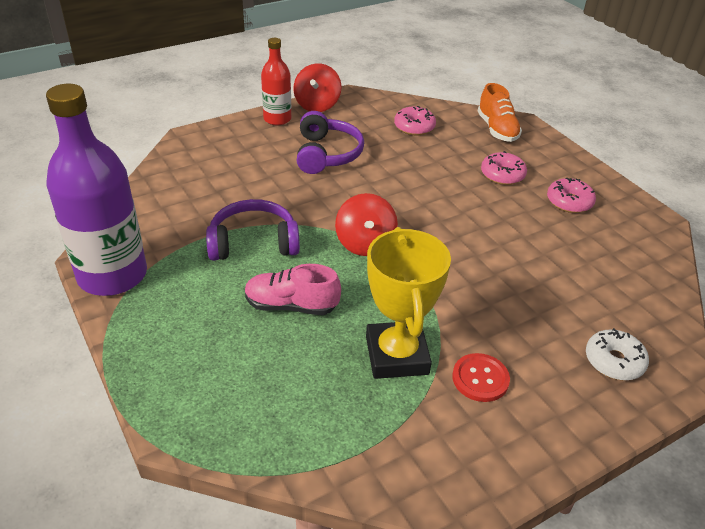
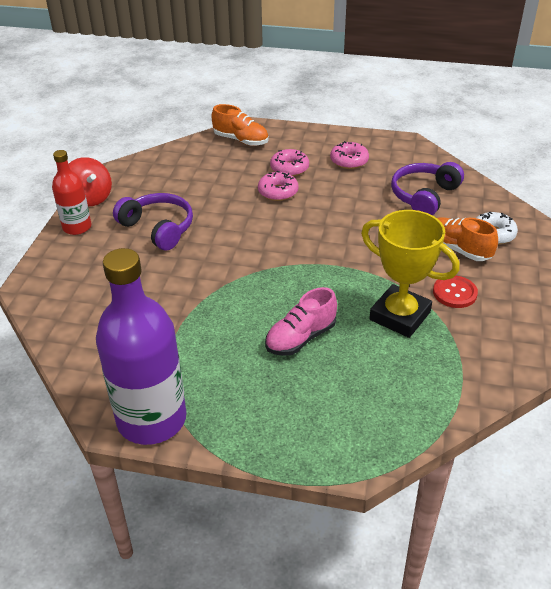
camera: 45 degrees left, 0 degrees up
(253, 242) = (211, 321): purple headphones -> purple headphones (424, 196)
(365, 243) = (280, 268): red spinning top -> none
(414, 127) = (186, 171): pink donut -> pink donut (278, 192)
(549, 345) = (457, 249): none -> orange shoe

